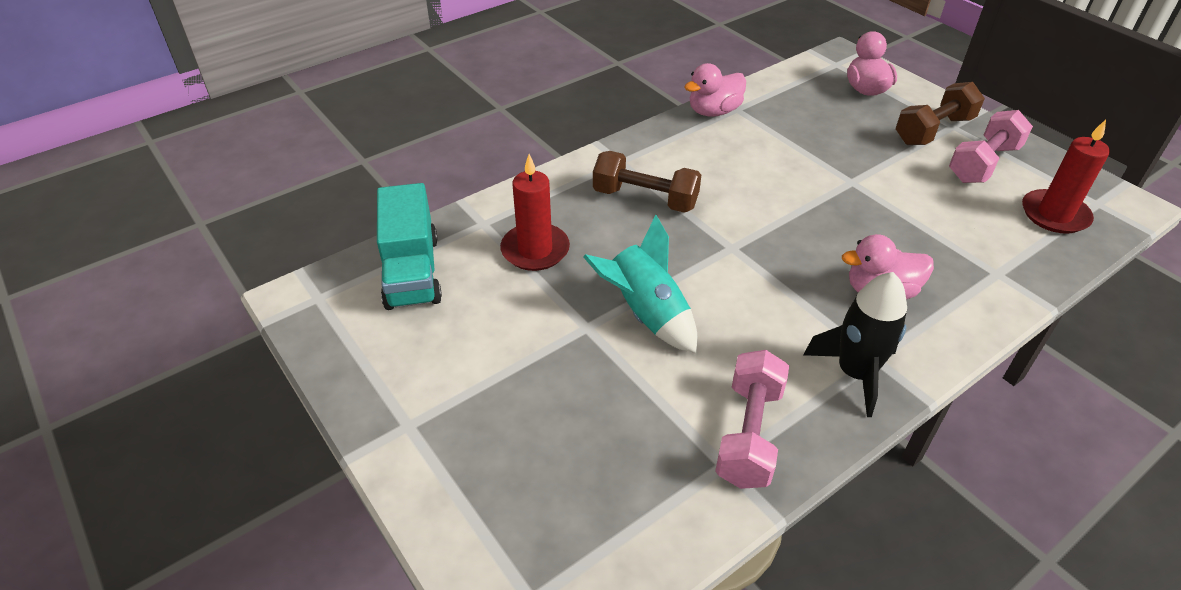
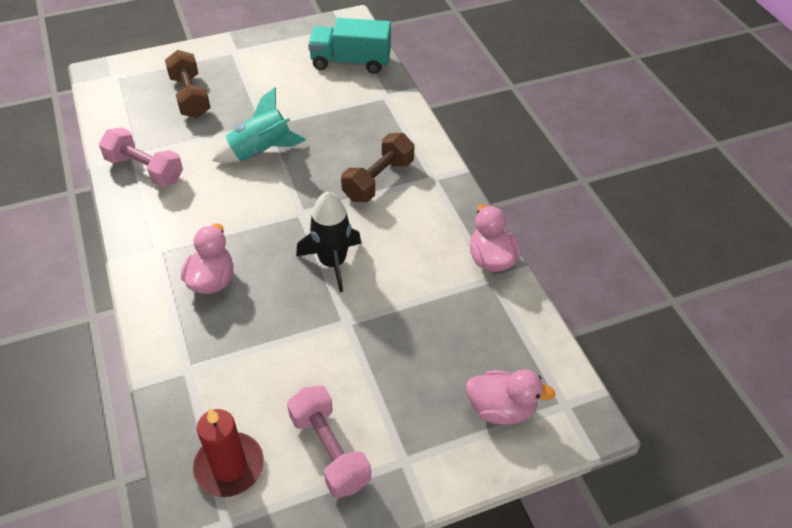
camera: 105 degrees right, 5 degrees up
(535, 250) = (346, 114): red candle -> none
(855, 373) = (153, 234): black rocket -> black rocket (333, 262)
(933, 130) = (402, 435): brown dumbbell -> brown dumbbell (190, 97)

